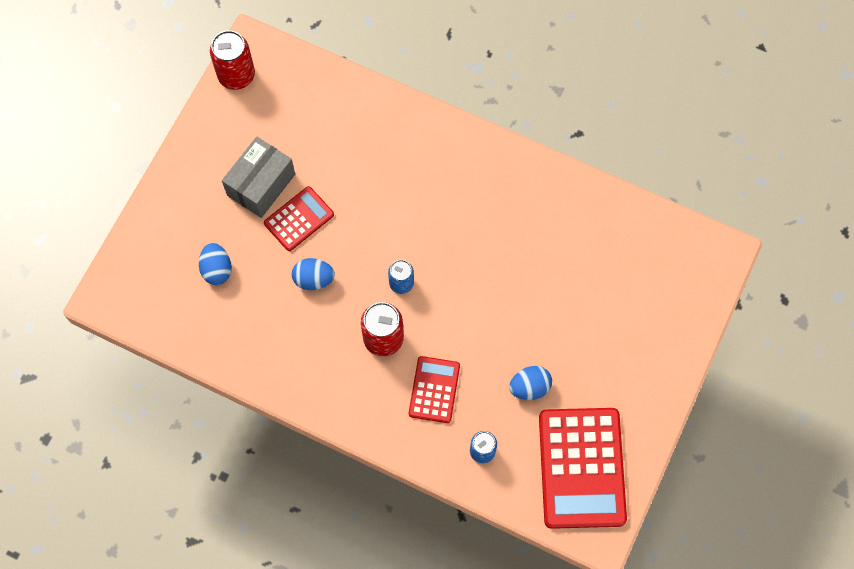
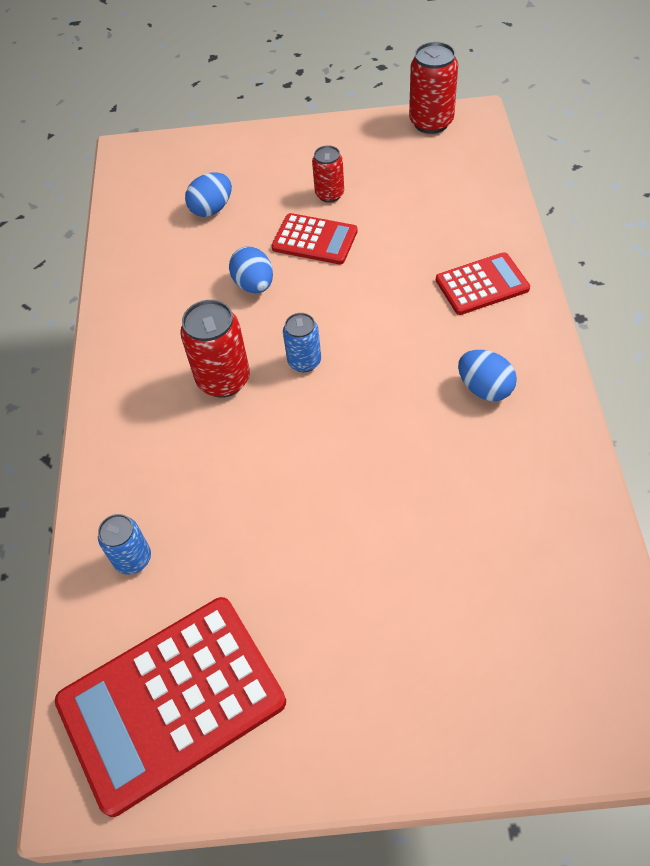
camera: 65 degrees right, 15 degrees down
(261, 185) = (329, 194): grey box -> red can
(434, 390) = (188, 462): red calculator -> red calculator (482, 284)
(529, 387) = (255, 568): blue egg -> blue egg (484, 388)

